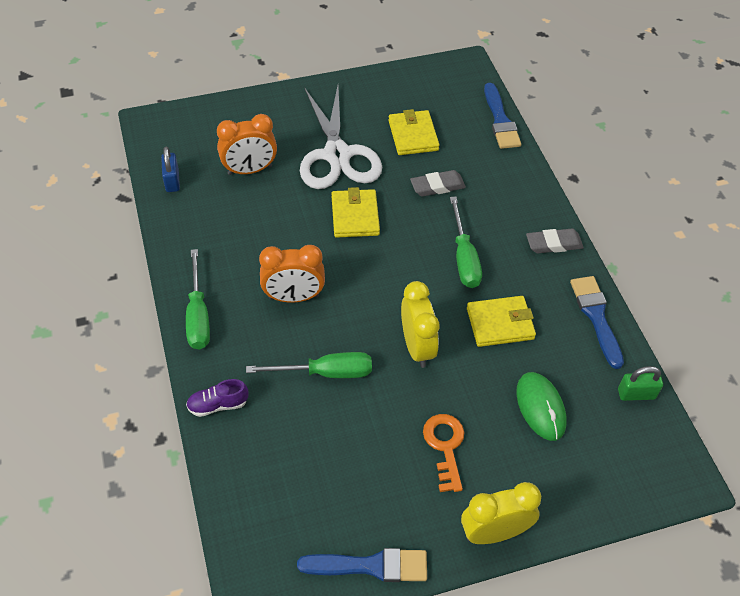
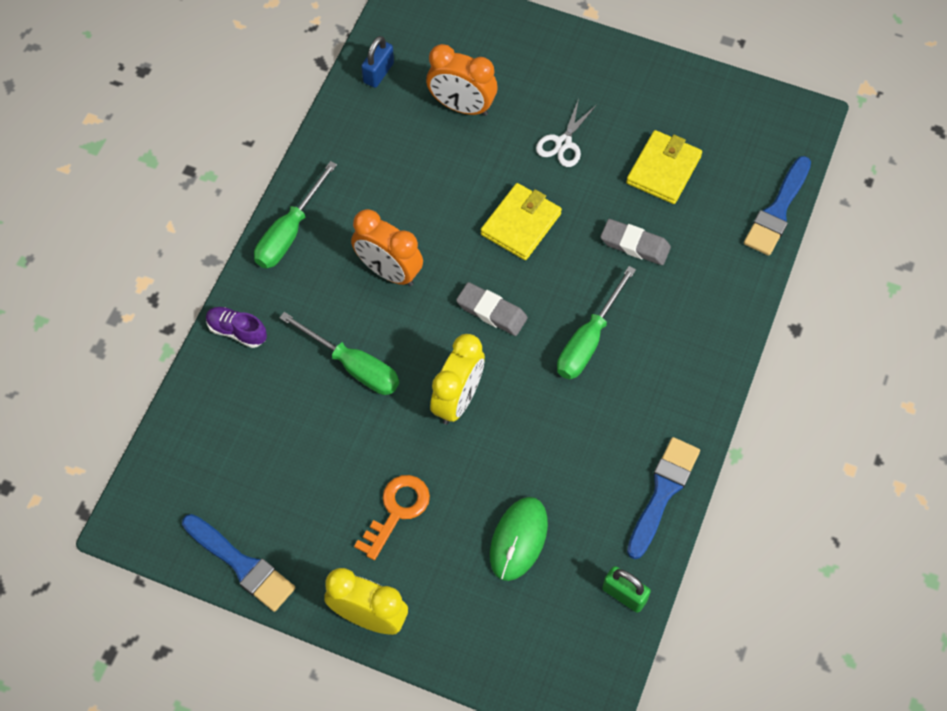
camera: 40 degrees right, 10 degrees up
(337, 155) = (563, 143): white scissors -> white scissors, size x0.45
(500, 323) = (559, 432): yellow wallet -> none
(554, 244) = (696, 388): grey eraser -> grey eraser (491, 311)

